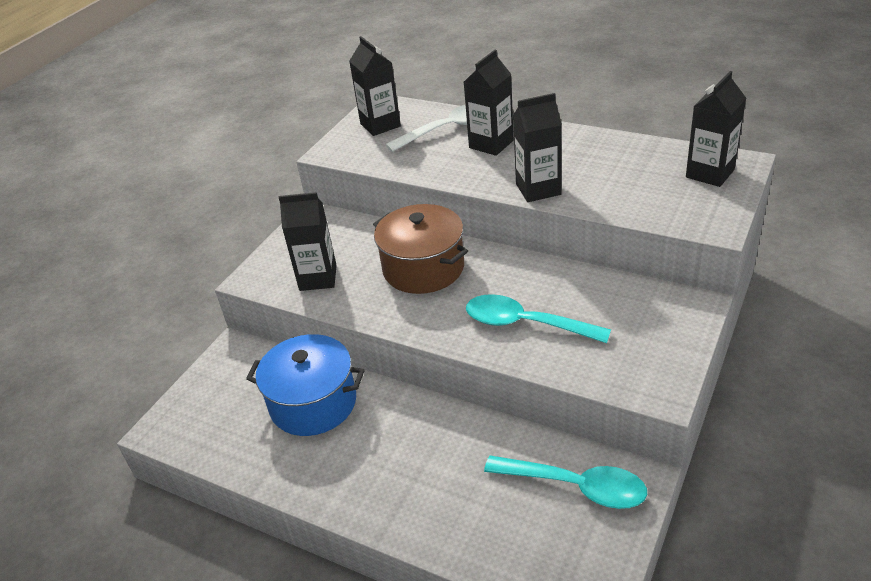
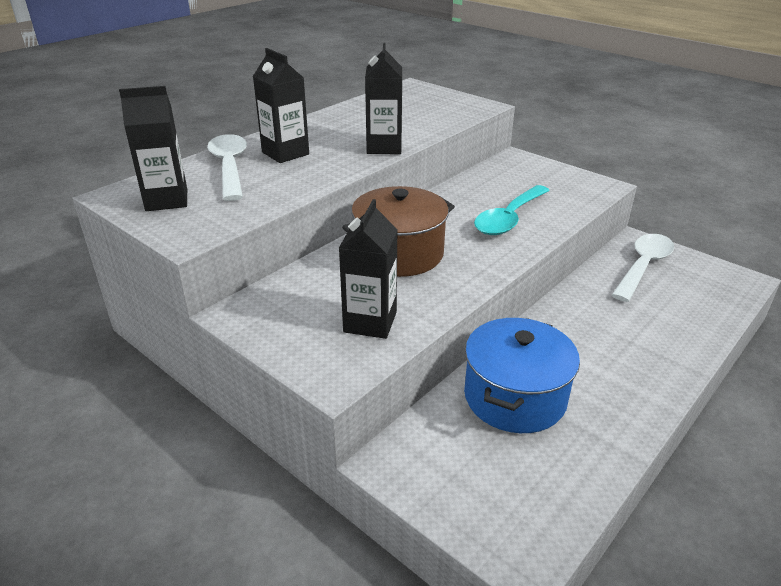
camera: 80 degrees left, 5 degrees down
(575, 487) = (643, 266): turquoise spoon -> white spoon
(710, 173) = (417, 95): black carton -> none

